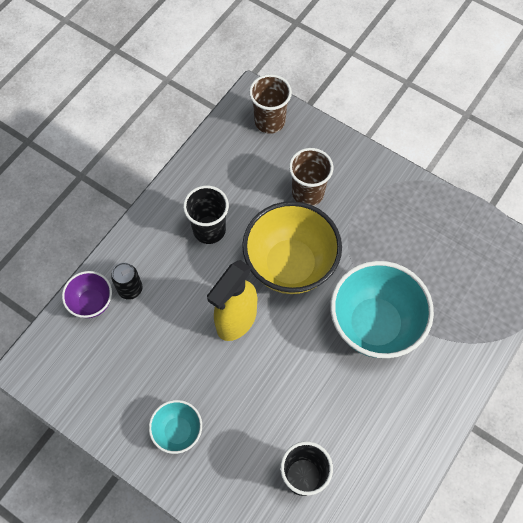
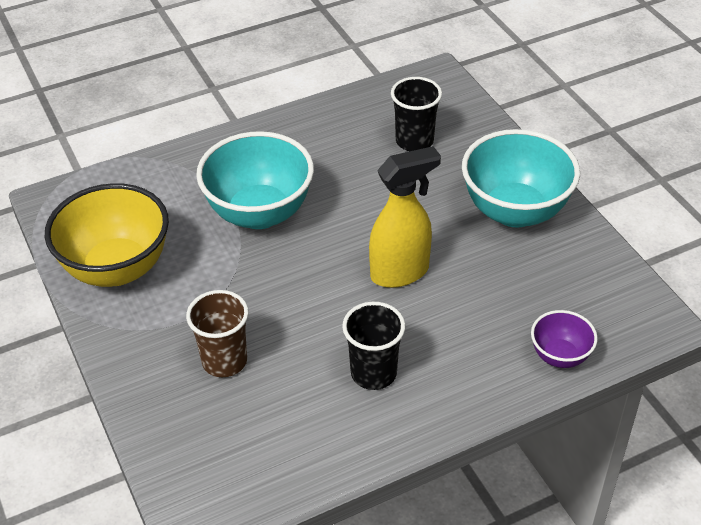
camera: 150 degrees left, 20 degrees down
(130, 289) = (506, 351): black can -> none
(178, 431) = (515, 211): turquoise bowl -> turquoise bowl, size x1.98
(269, 121) = (201, 473): brown cup -> none
(290, 265) = (304, 297): yellow bowl -> yellow bowl (117, 268)

